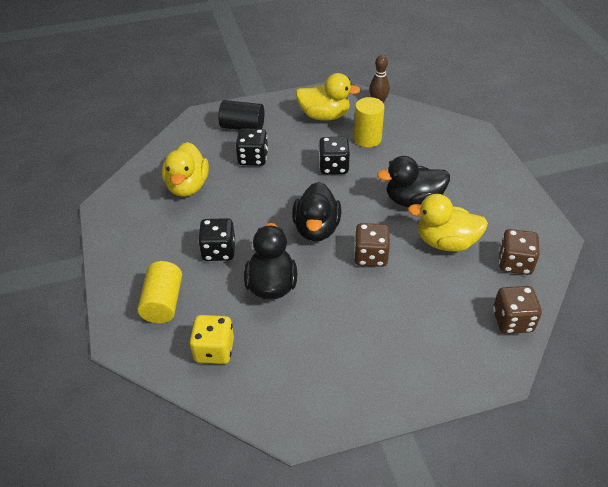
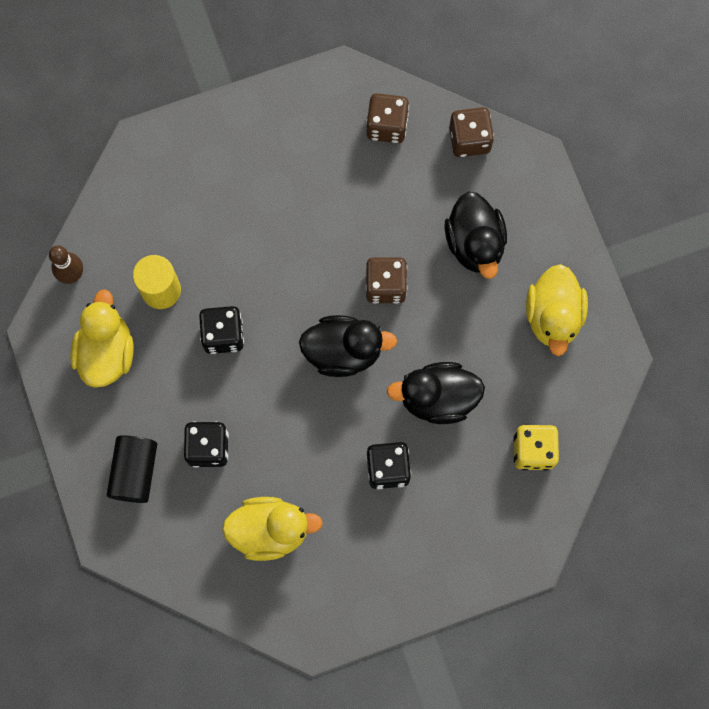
camera: 95 degrees left, 30 degrees up
(163, 302) = (473, 521): yellow cylinder -> none
(413, 200) = (286, 233): black duck -> black duck (474, 244)
(445, 242) = (358, 199): yellow duck -> yellow duck (553, 316)

